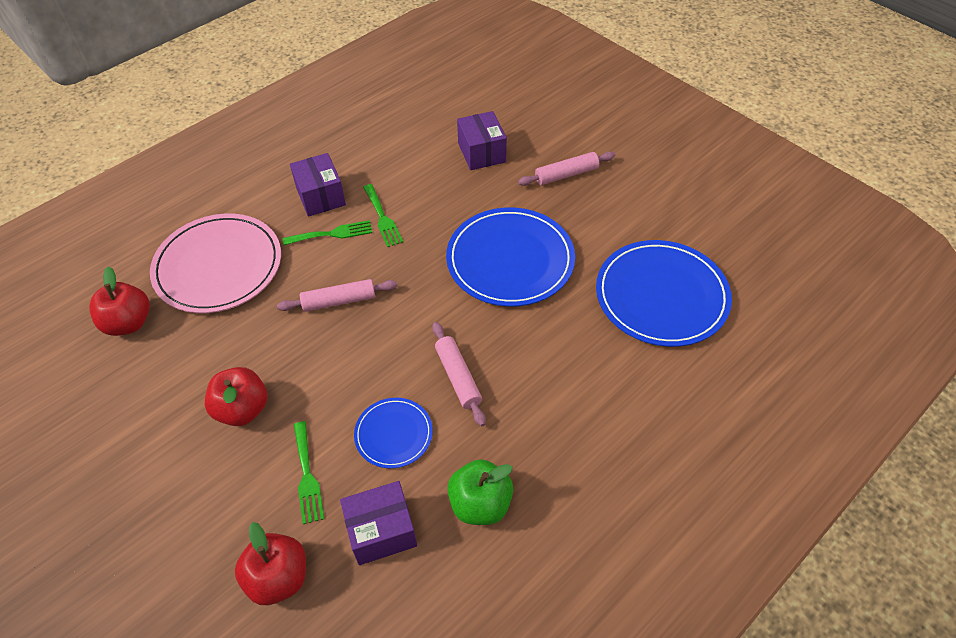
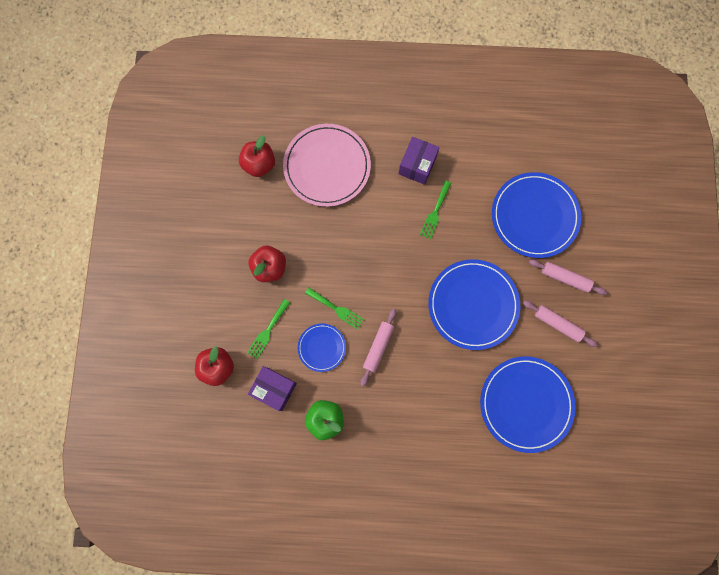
camera: 45 degrees right, 25 degrees up
(332, 234) = (400, 198): green fork -> green fork (336, 309)
(339, 301) = (365, 246): pink rolling pin -> pink rolling pin (557, 324)
(481, 152) = (534, 216): purple box -> blue plate

